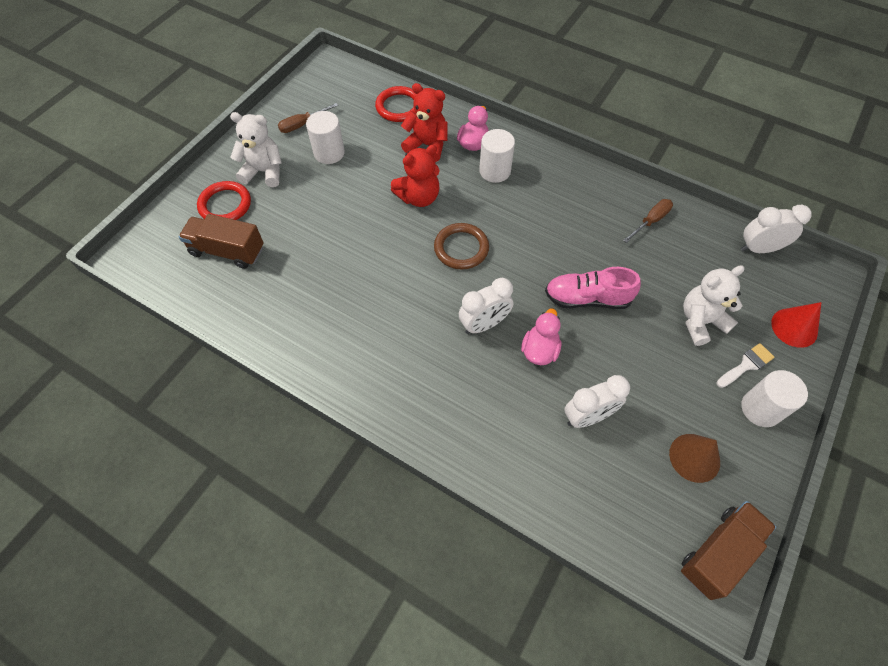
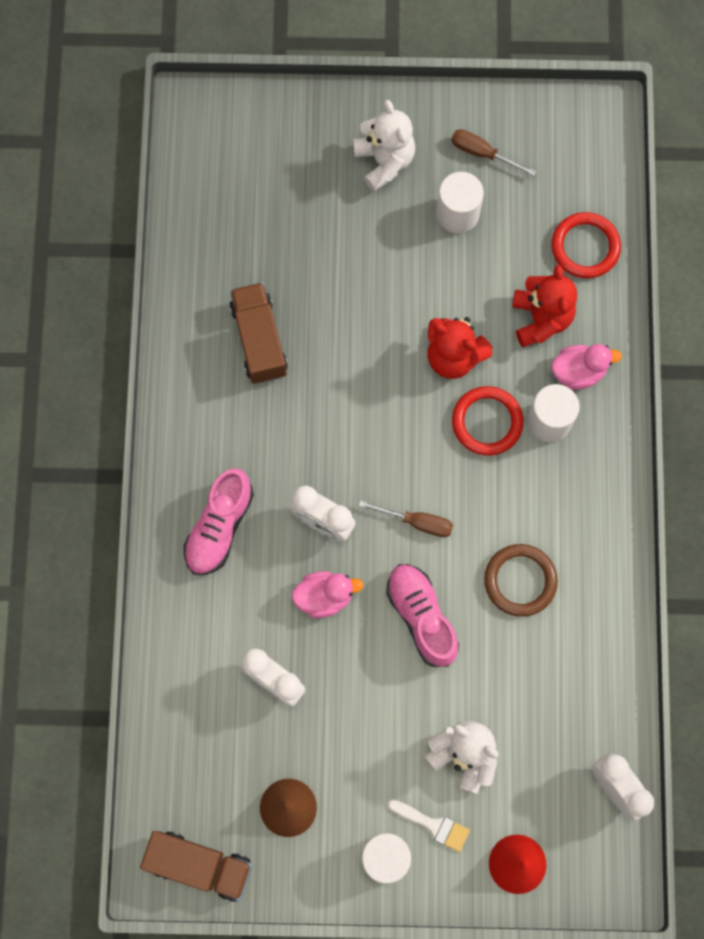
camera: 60 degrees right, 15 degrees up
(225, 205) = (313, 154): red ring -> red ring (487, 422)
(227, 251) = (256, 201): brown truck -> brown truck (259, 340)
(445, 394) = (219, 527): none -> pink shoe
(461, 248) = (409, 444): brown ring -> brown ring (520, 581)
(650, 221) = (582, 642): brown screwdriver -> brown screwdriver (417, 522)

